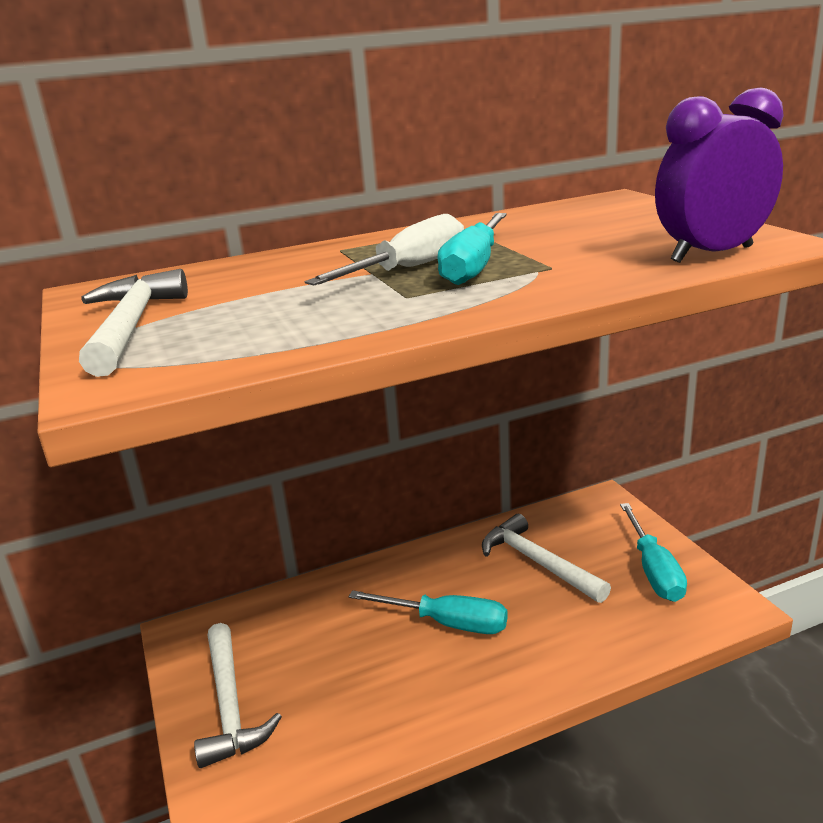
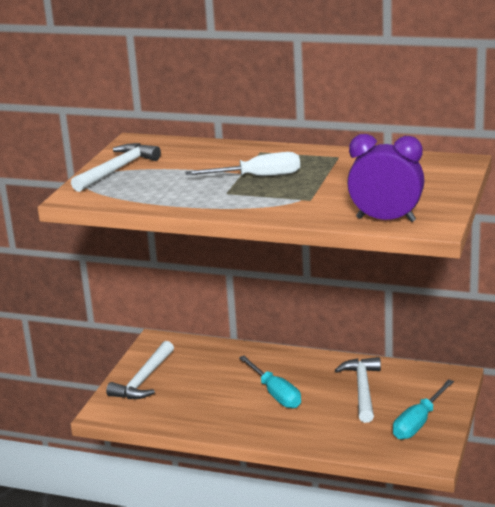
camera: 40 degrees right, 0 degrees up
(474, 267) = (283, 186): turquoise screwdriver -> none

